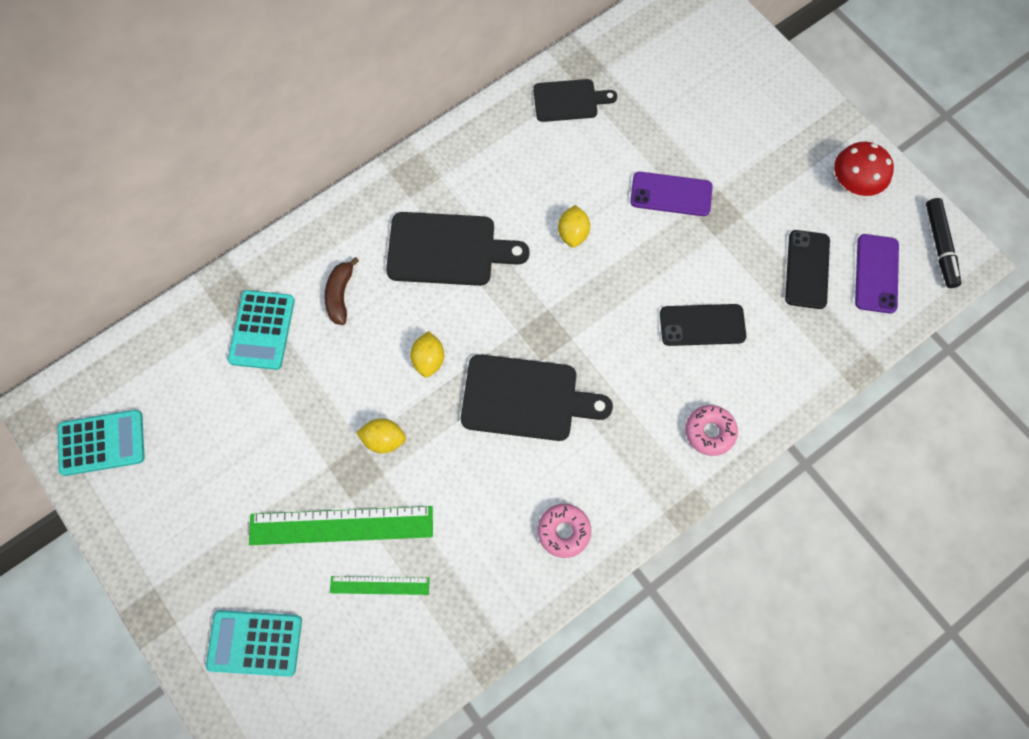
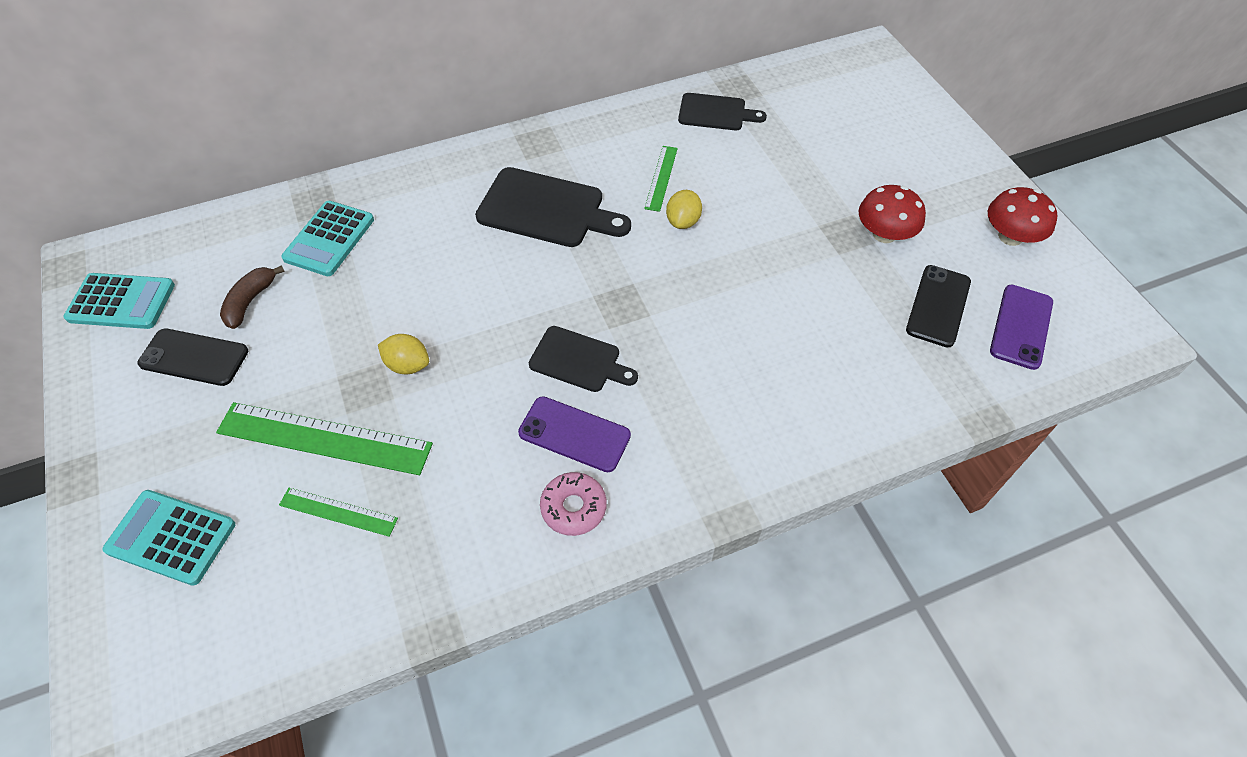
camera: 15 degrees right, 15 degrees down
(340, 295) = (421, 226): brown banana -> brown banana (250, 301)
(428, 360) = (487, 301): yellow lemon -> none
(526, 398) = (579, 360): black cutting board -> black cutting board, size x0.62
(540, 189) = (661, 178): none -> green ruler
(671, 194) = (800, 208): purple phone -> purple phone (574, 434)
(702, 325) = (802, 333): black phone -> black phone (194, 357)
(709, 432) = (782, 443): pink donut -> none
(749, 205) = (884, 234): none -> red mushroom
(939, 246) = (1103, 316): black marker -> none

